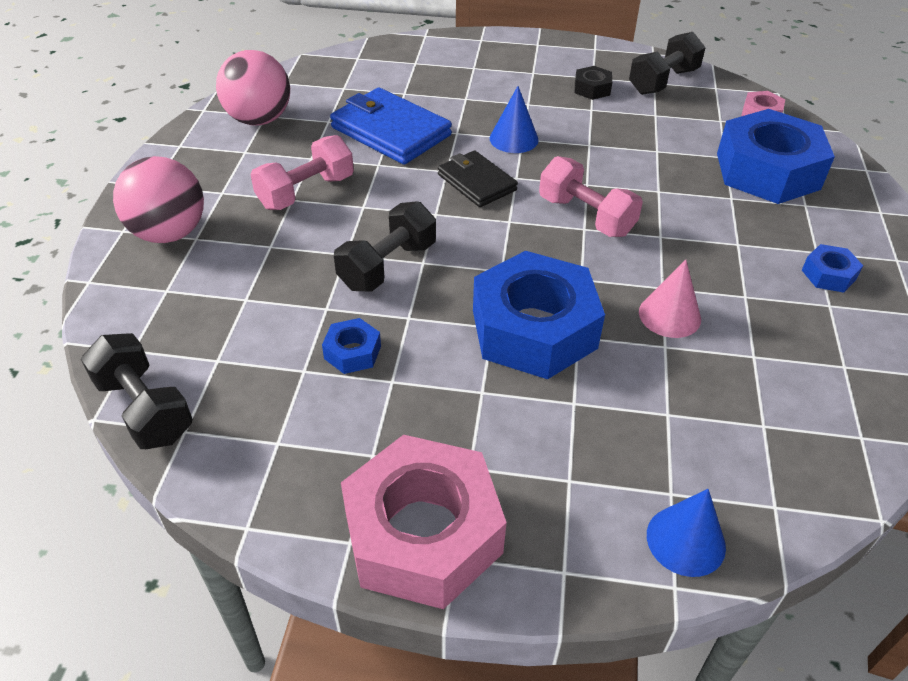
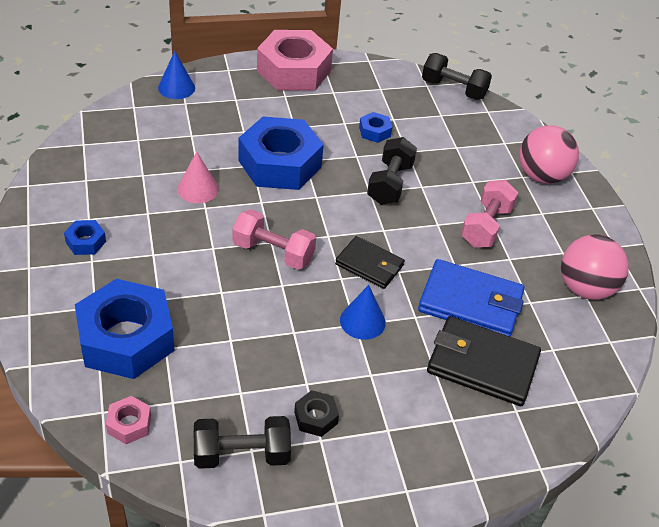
camera: 155 degrees right, 0 degrees up
(419, 91) = (482, 364): none -> black wallet
(663, 81) = (241, 454): black dumbbell -> black dumbbell turned 60 degrees clockwise

